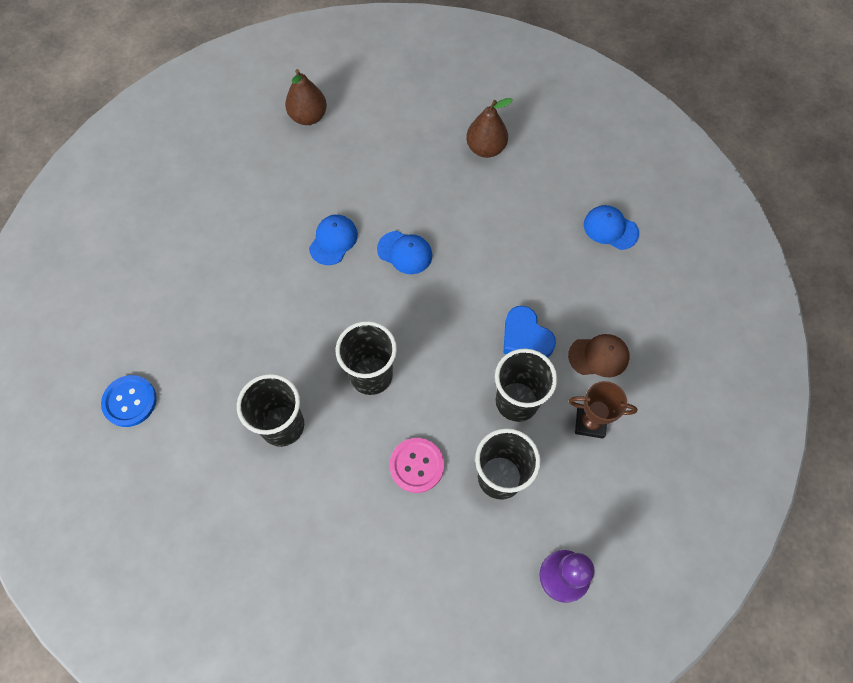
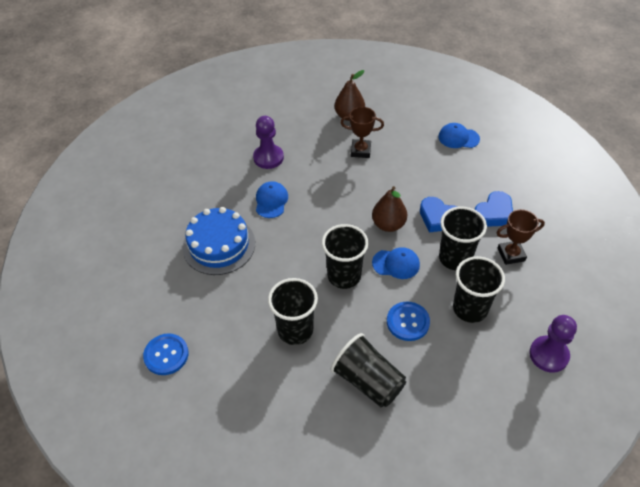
camera: 20 degrees left, 15 degrees down
(247, 280) = (219, 245): none -> blue cake
(308, 117) = (213, 131): brown pear -> brown pear (388, 224)
(334, 523) = (368, 381): none -> black cup
(357, 177) = (268, 158): none -> purple pawn
(405, 252) = (327, 193): blue cap -> blue cap (396, 264)
(416, 465) = (408, 322): pink button -> blue button
(475, 206) = (360, 151): none -> brown trophy
(599, 356) = (494, 213): brown cap -> blue heart

